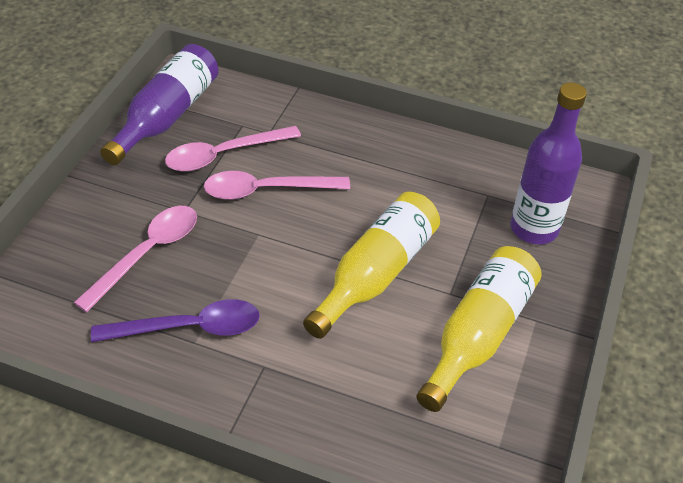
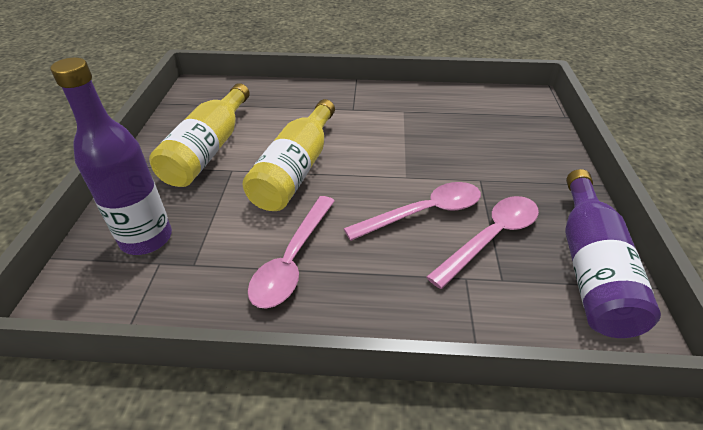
camera: 165 degrees right, 5 degrees down
(147, 254) = (478, 146): pink spoon -> pink spoon (292, 260)
(189, 328) = (412, 116): purple spoon -> none

